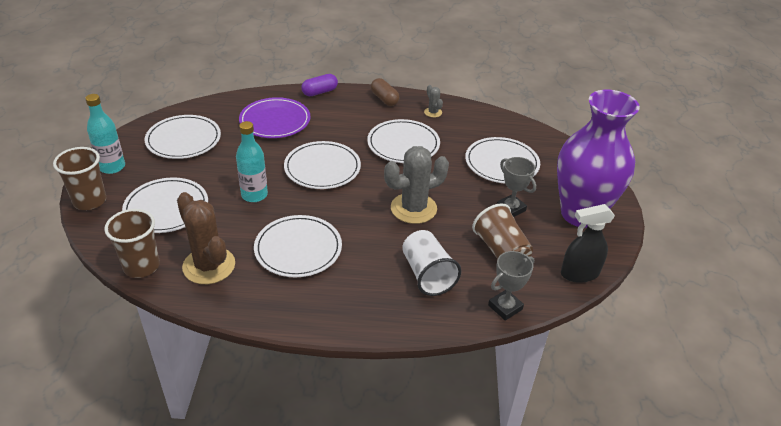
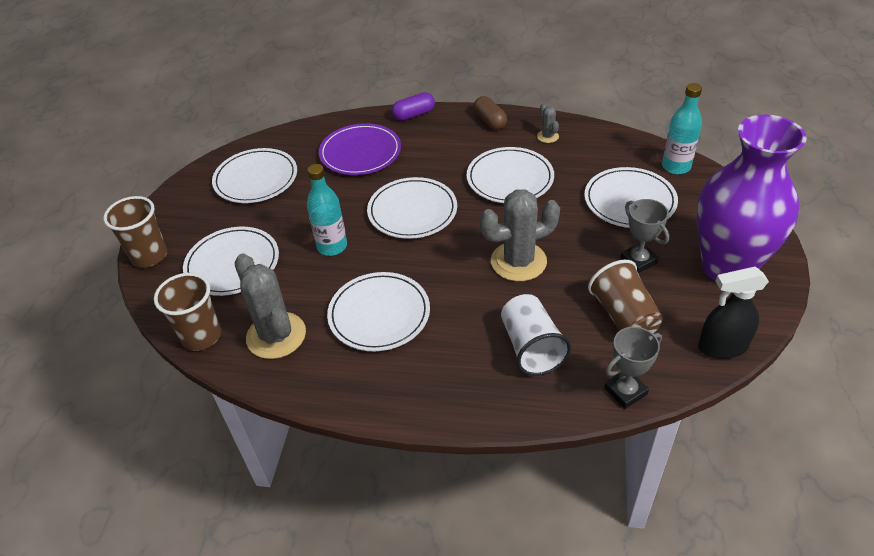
camera: 10 degrees right, 5 degrees up
(112, 167) = (176, 214): turquoise bottle -> turquoise bottle (676, 167)
(209, 266) = (276, 335): brown cactus -> grey cactus

